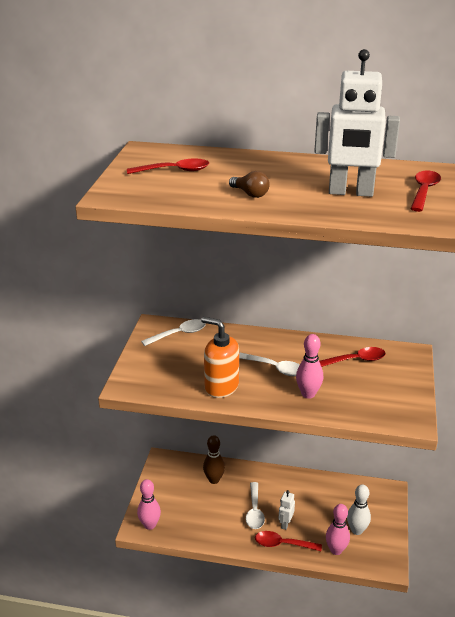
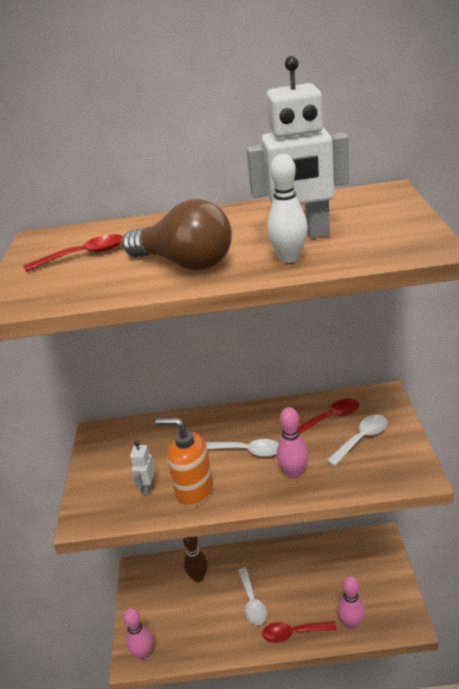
camera: 10 degrees left, 0 degrees up
(179, 334) = (127, 437): white spoon -> white spoon (361, 439)
(250, 194) = (185, 263): brown light bulb -> brown light bulb, size x2.08
(285, 524) = (289, 607): white robot -> white robot (148, 488)
(357, 530) = (365, 593): white bowling pin -> white bowling pin (289, 258)
(424, 191) = (383, 217): red spoon -> none

